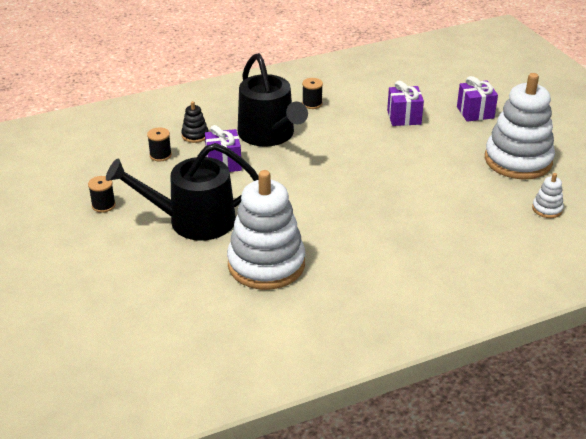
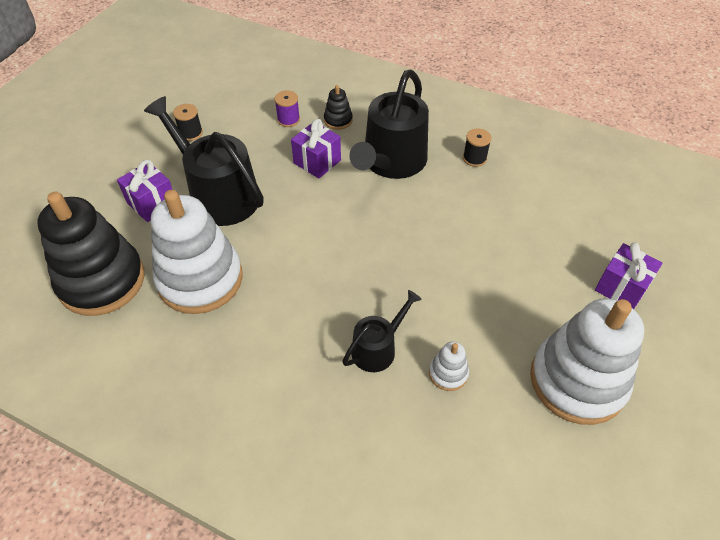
camera: 50 degrees right, 15 degrees up
(160, 155) = (288, 119): black spool -> purple spool
(205, 313) = (102, 281): none -> black stacking toy
(404, 117) = (536, 236): purple gift -> purple gift (152, 203)
(417, 217) = (377, 348): none -> black watering can
(547, 209) = (514, 465): white stacking toy -> white stacking toy (448, 373)

